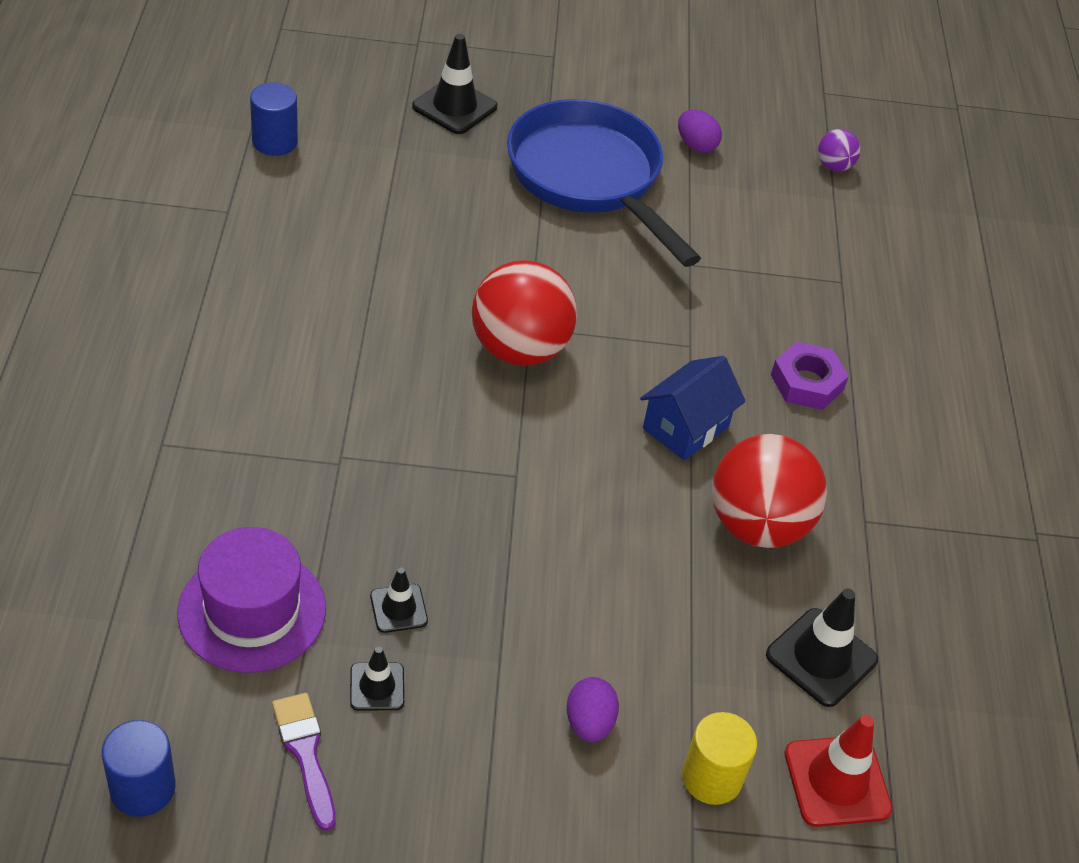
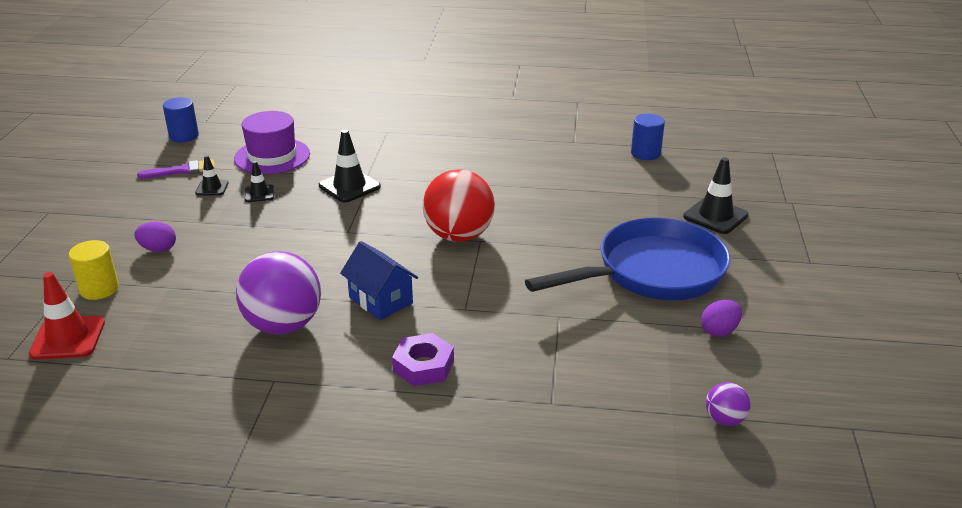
camera: 100 degrees right, 15 degrees down
(757, 525) = (283, 325): red ball -> purple ball
(821, 657) = (162, 342): black traffic cone -> black traffic cone (349, 186)

